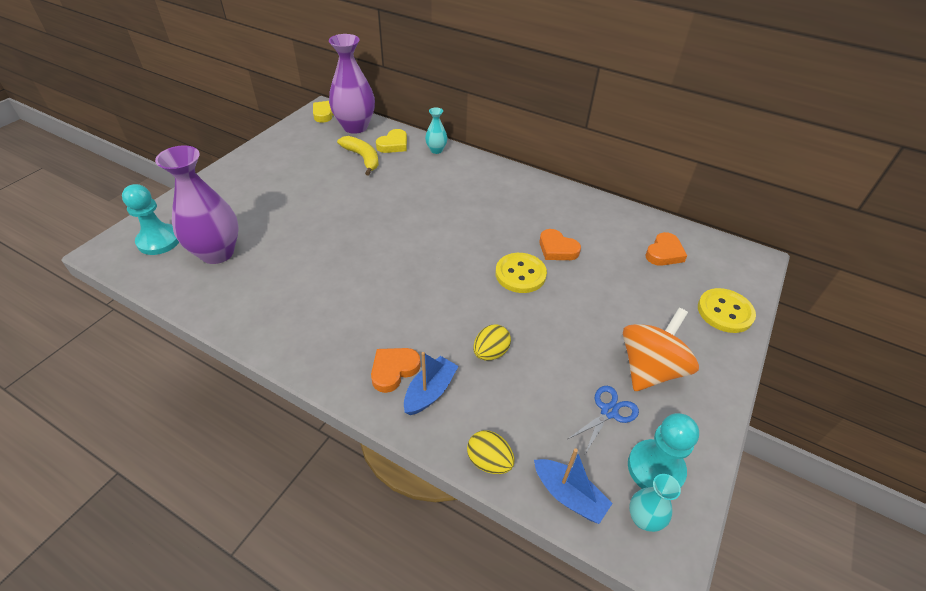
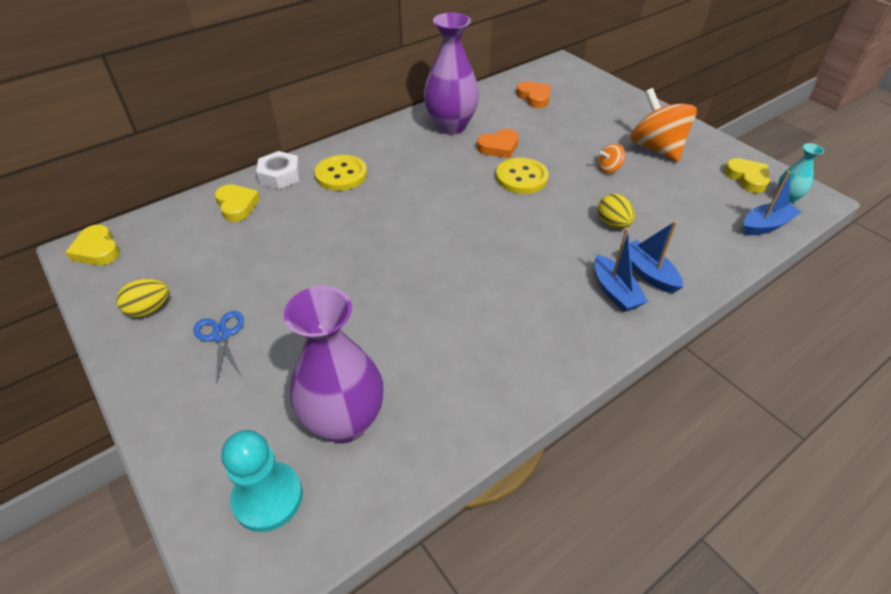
camera: 65 degrees left, 0 degrees up
(355, 127) = (162, 229): purple vase -> purple vase (451, 126)
(362, 158) = (242, 238): yellow banana -> none
(394, 370) = (615, 291): orange heart -> blue boat
(436, 150) = (280, 175): turquoise vase -> white nut
(489, 461) = (730, 257): yellow egg -> yellow egg (149, 309)
(579, 334) = (608, 169): none -> orange spinning top
(609, 412) = (693, 181): blue scissors -> blue scissors (221, 335)
(655, 468) = (747, 178): turquoise pawn -> yellow heart
(725, 312) = (611, 96): yellow button -> yellow button (341, 174)

